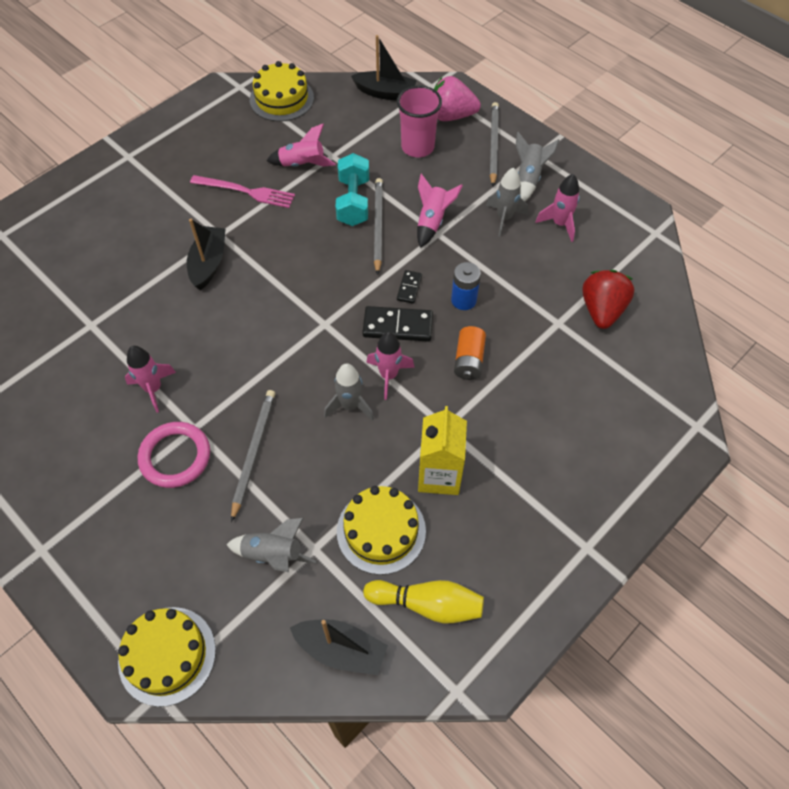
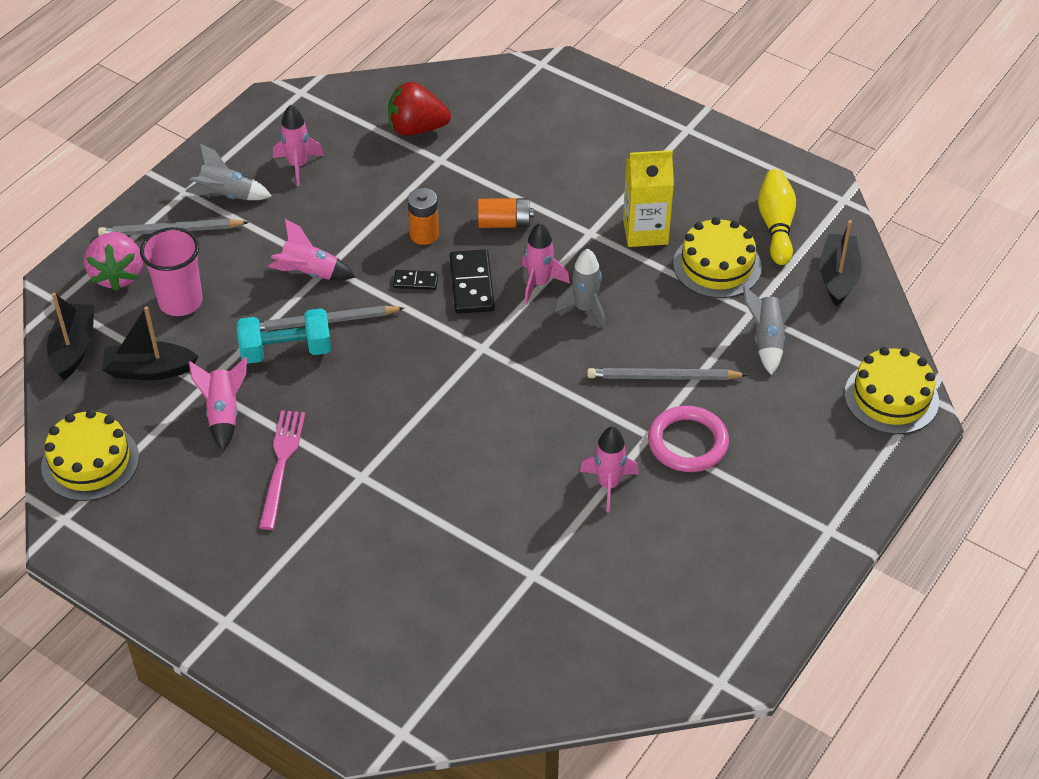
camera: 100 degrees left, 10 degrees down
(208, 263) = (412, 476): black boat -> black boat (149, 370)
(463, 300) = (424, 234): blue battery -> orange battery
(504, 218) = (295, 211): grey rocket -> none

